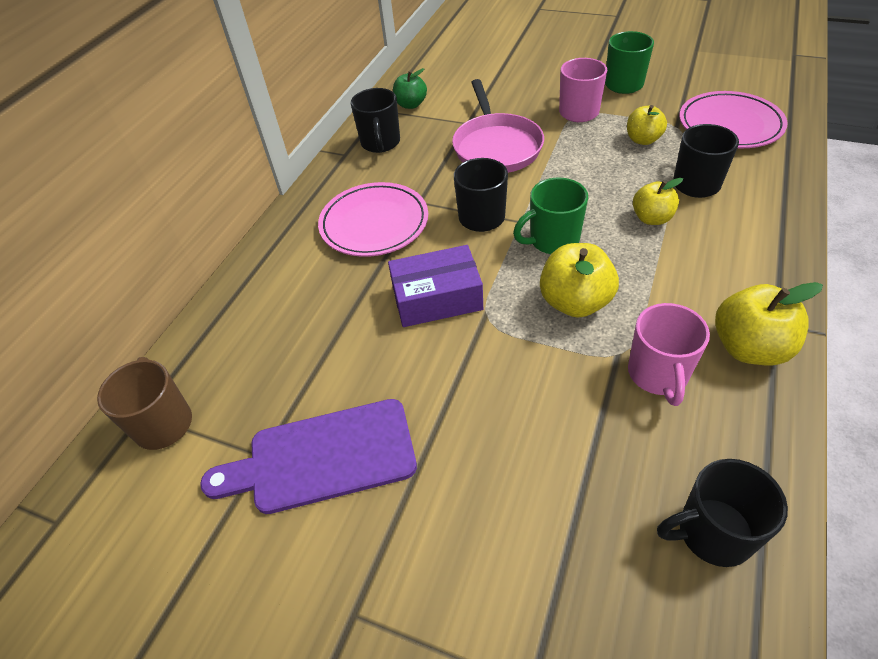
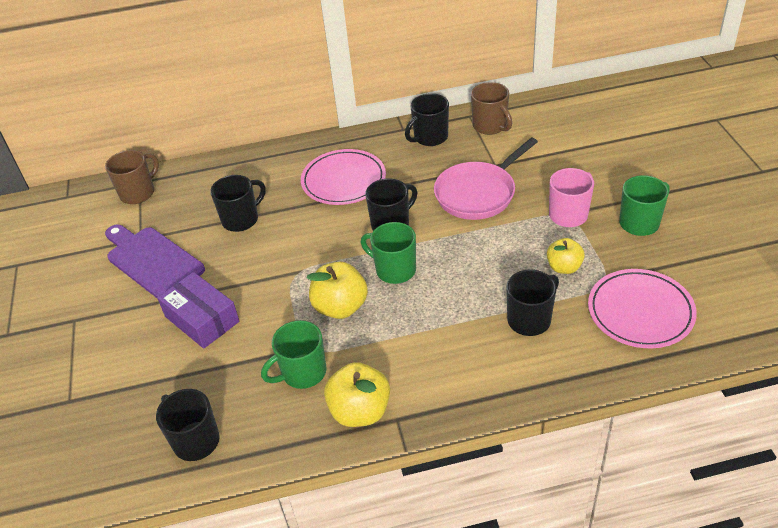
camera: 55 degrees right, 5 degrees down
(342, 332) = (241, 219): none -> black mug
(411, 104) = (490, 126): green apple -> brown mug
(437, 298) = (297, 243): purple box -> purple box (202, 319)
(651, 218) = (463, 311): yellow apple -> none
(658, 374) = (302, 373): pink mug -> green mug

